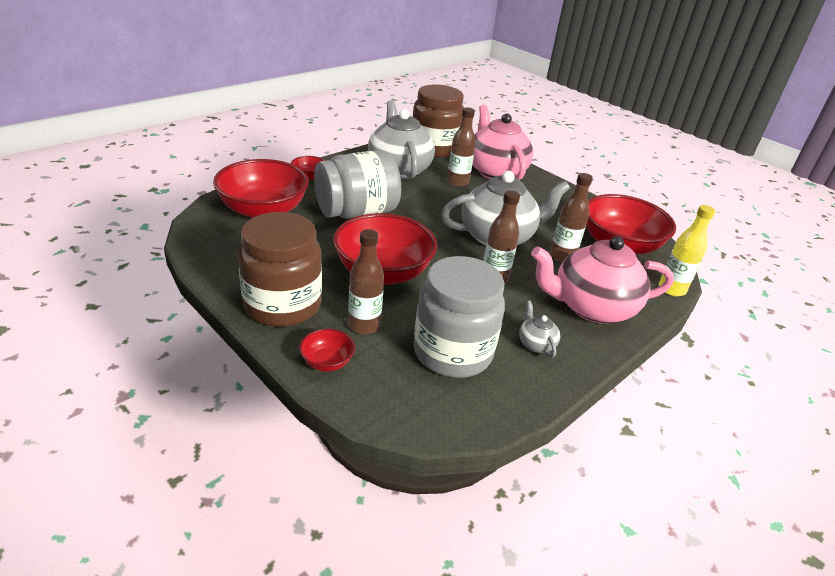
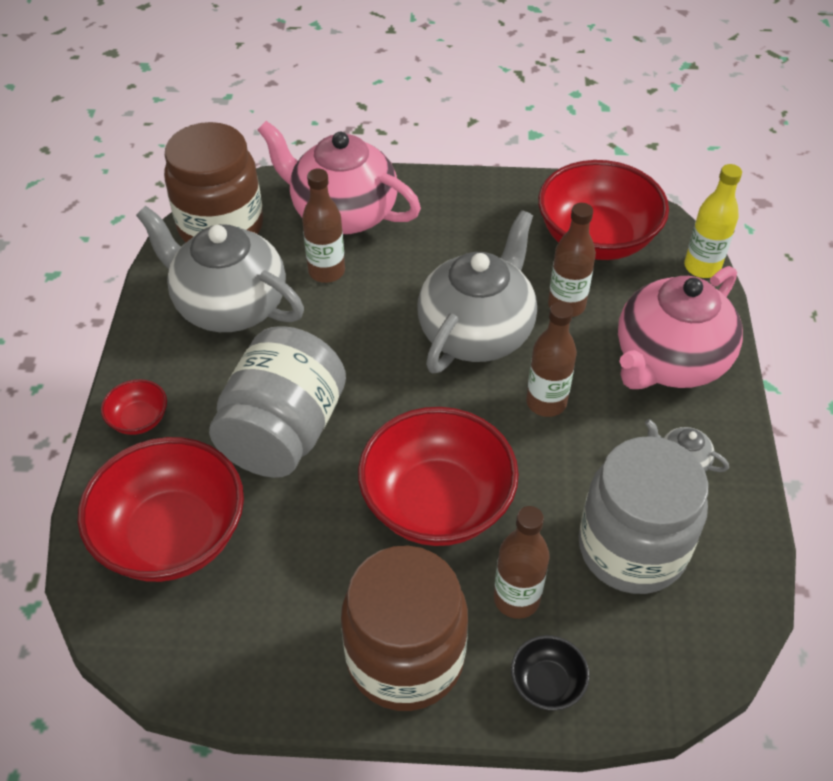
camera: 40 degrees left, 15 degrees up
(327, 362) = (547, 683): red bowl -> black bowl

